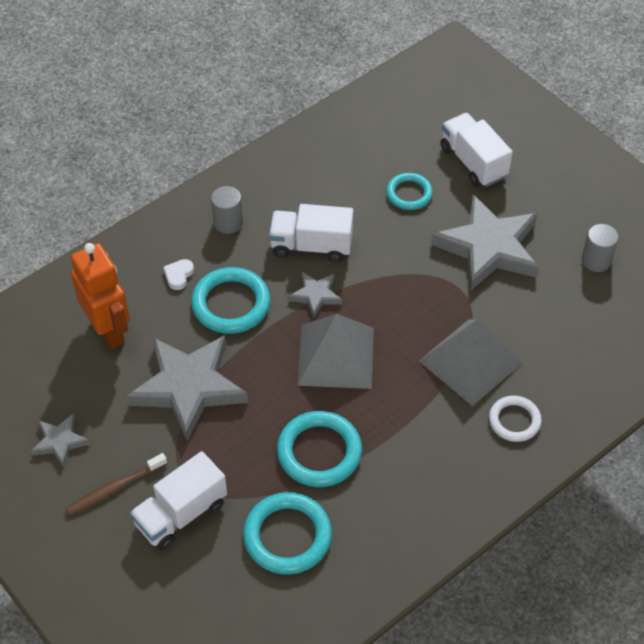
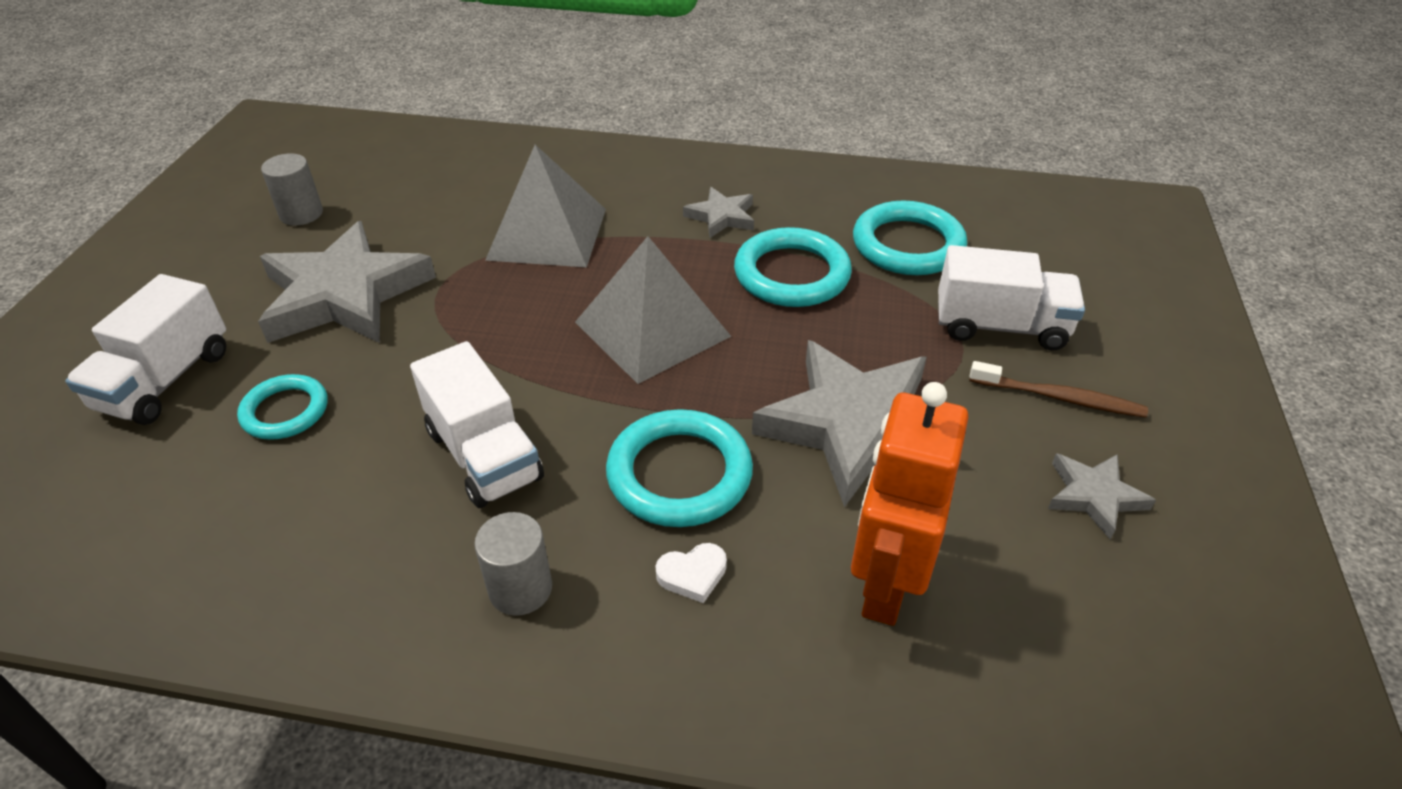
camera: 130 degrees left, 10 degrees down
(316, 295) = (574, 398): grey star -> grey star (721, 217)
(514, 421) = (593, 179): white ring -> none

